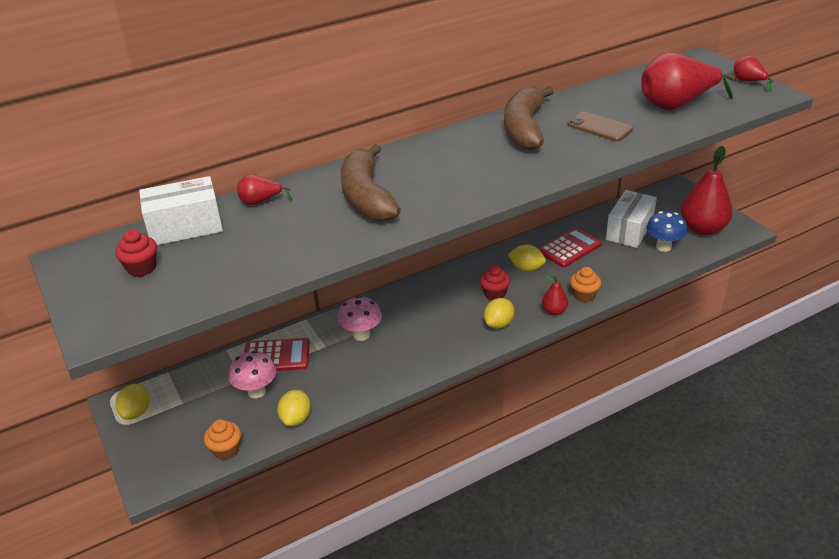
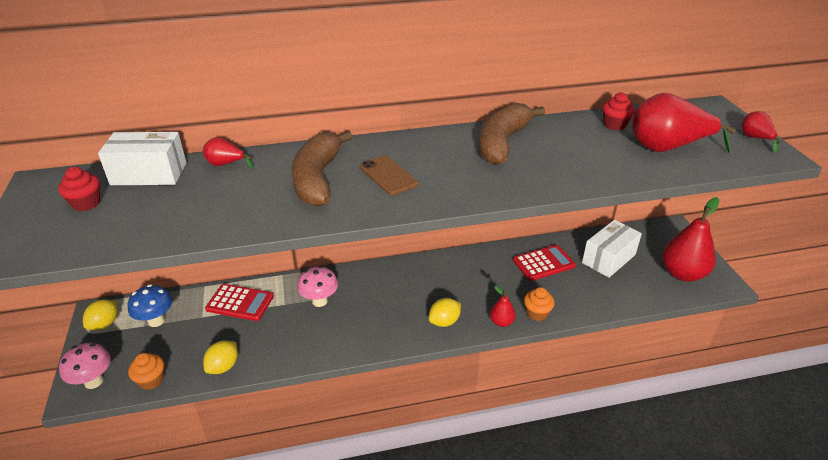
camera: 15 degrees right, 0 degrees up
(256, 391) = (206, 331): pink mushroom -> pink mushroom (94, 381)
(494, 294) = (454, 291): red cupcake -> red cupcake (614, 125)
(526, 268) = (495, 273): yellow lemon -> none
(599, 127) = (576, 155): brown phone -> brown phone (388, 175)
(663, 247) = (635, 283): blue mushroom -> blue mushroom (156, 321)

